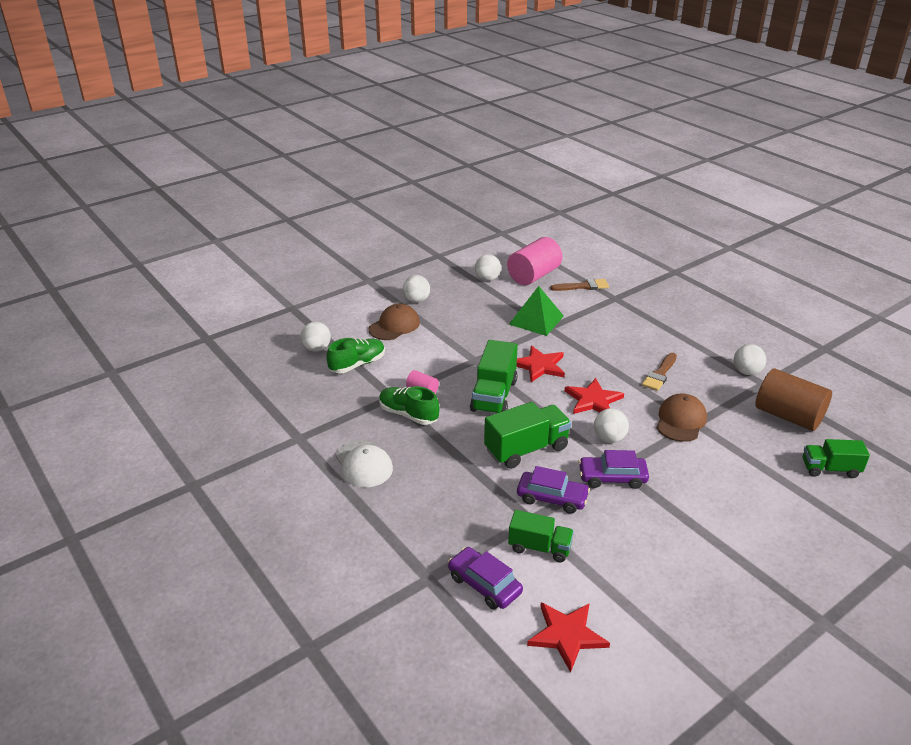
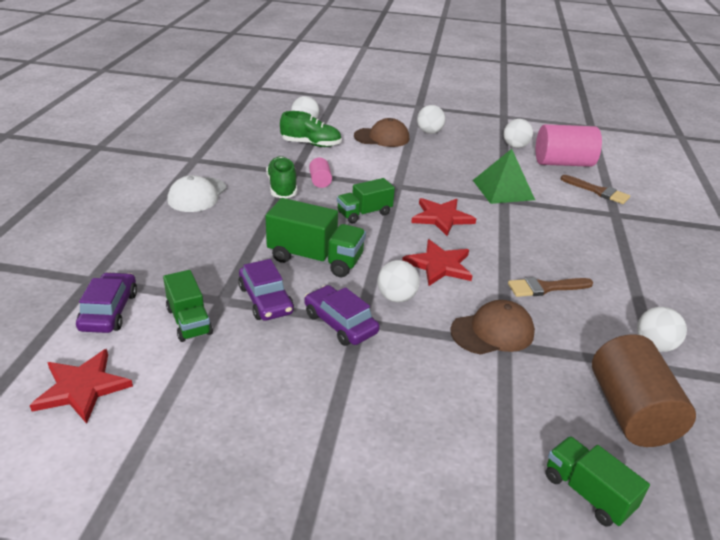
camera: 45 degrees right, 0 degrees up
(494, 395) = (364, 213): green truck -> green truck, size x0.65

